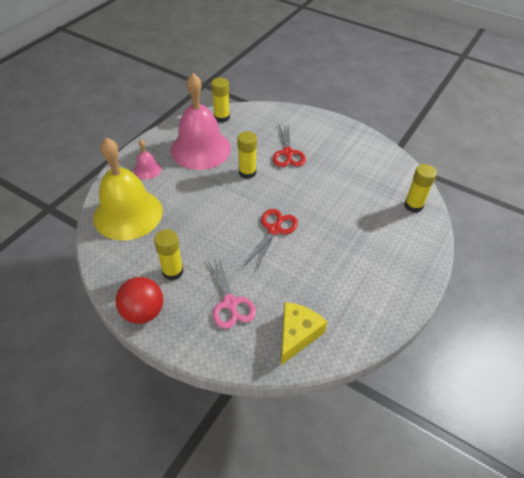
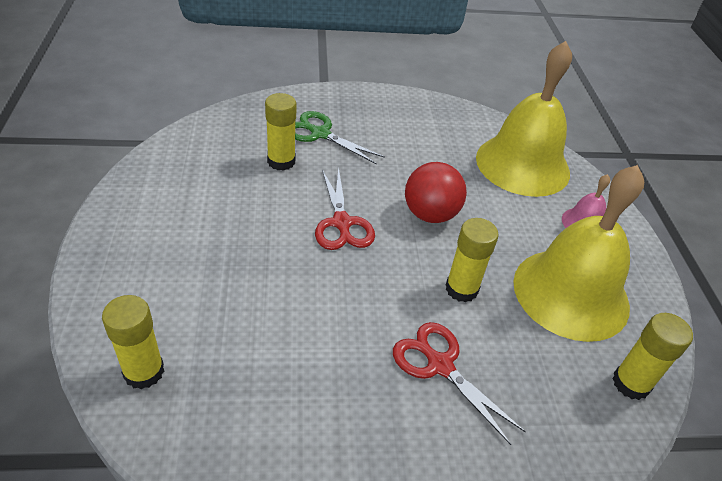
camera: 140 degrees right, 5 degrees down
(143, 312) = (391, 100): red ball -> red ball (430, 214)
(172, 271) = (405, 136): yellow glue stick -> yellow glue stick (281, 161)
(200, 149) = (571, 293): pink bell -> yellow bell
(230, 303) = (320, 134): pink scissors -> green scissors
(297, 335) = (230, 136): yellow cheese -> none

